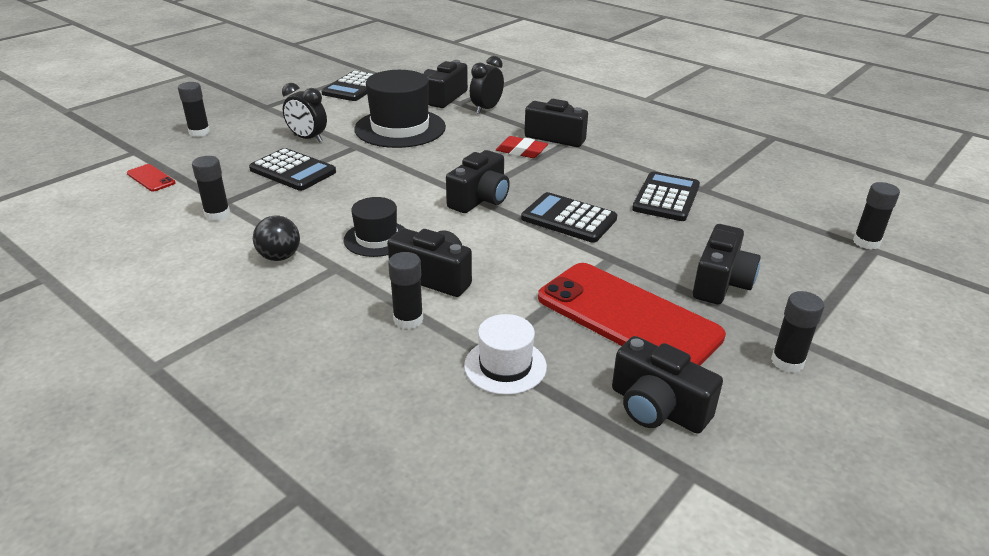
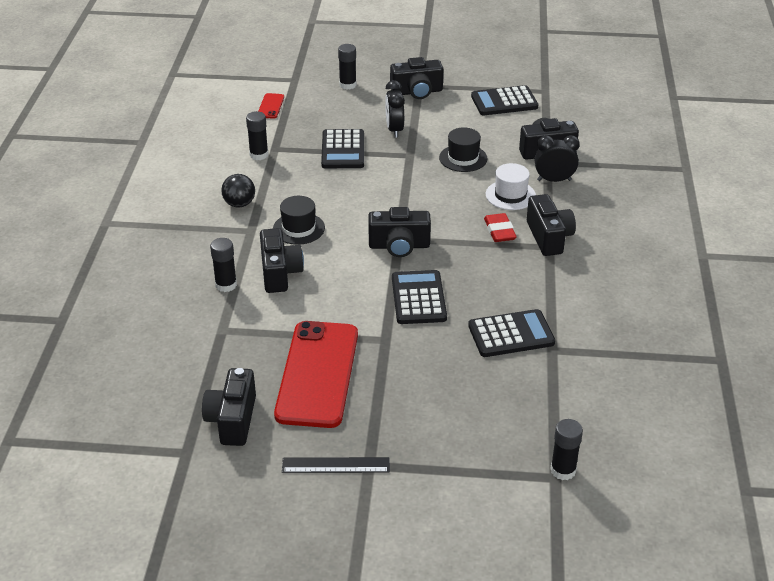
camera: 55 degrees right, 5 degrees up
(400, 128) = (463, 158): black hat -> black hat, size x0.56
(505, 366) = (217, 343): white hat -> white hat (510, 195)
(721, 283) = (407, 404): black camera -> black camera (417, 92)
(787, 362) = (335, 465): black glue stick -> black ruler

